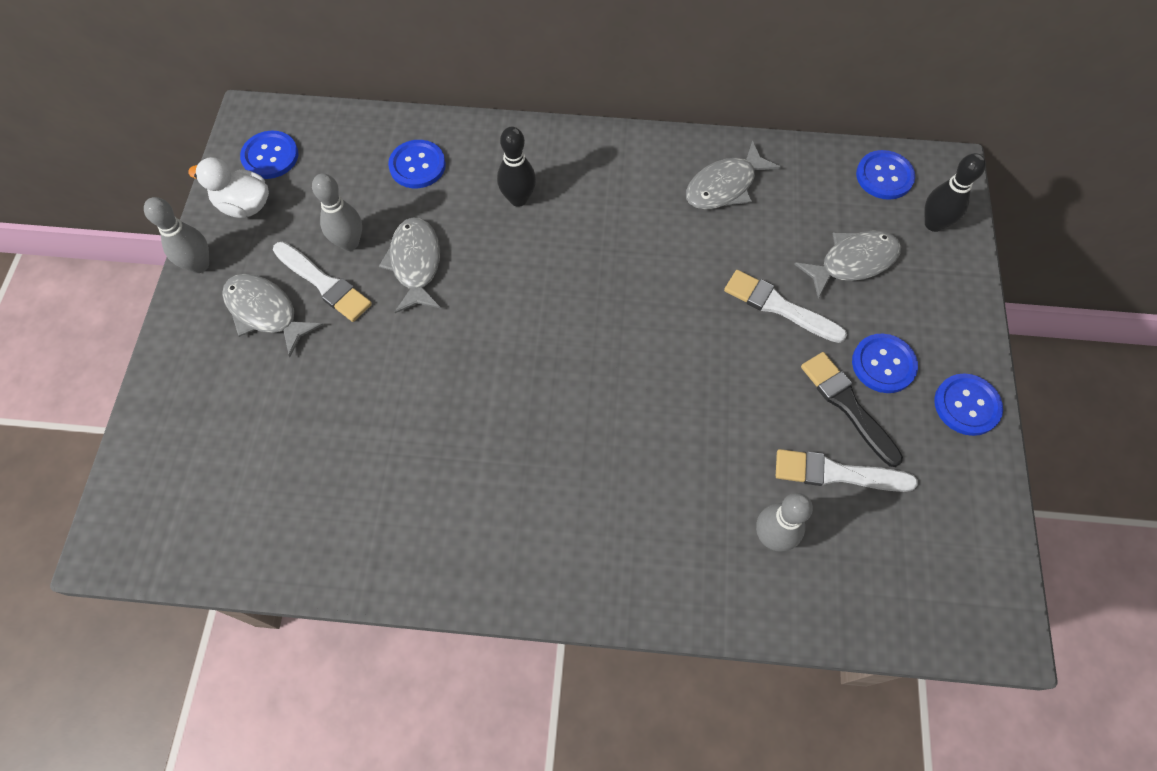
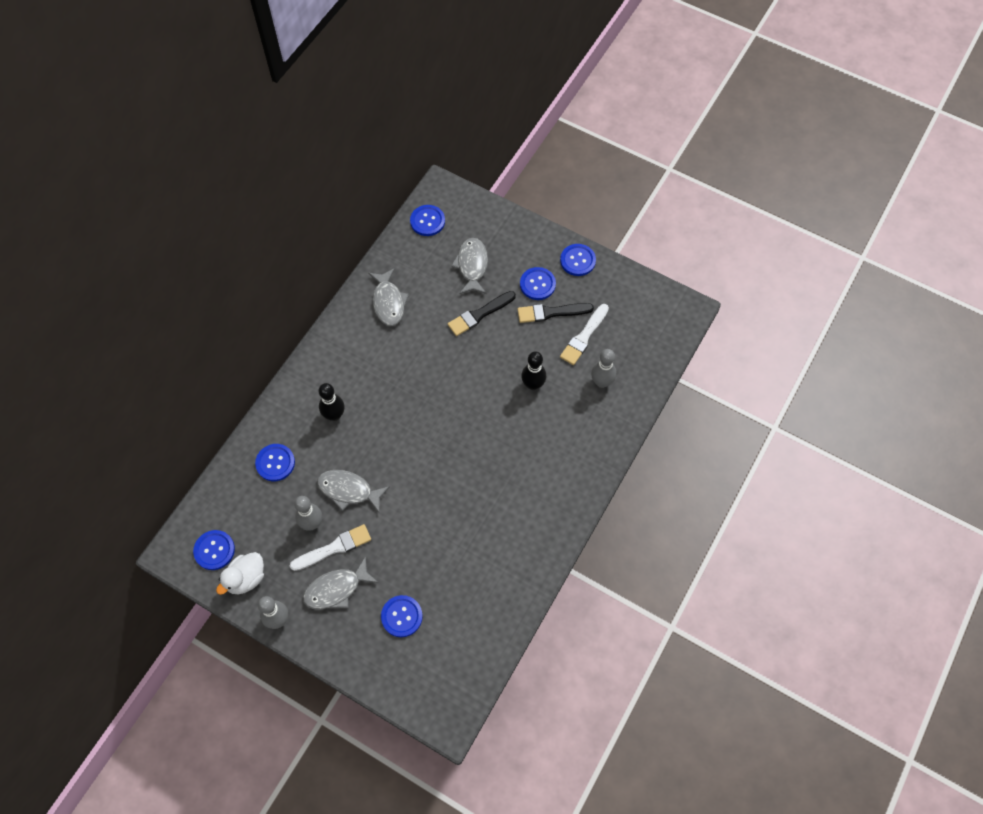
camera: 65 degrees left, 0 degrees up
(252, 411) = (401, 616): none -> blue button
(779, 306) = (479, 314): white brush -> black brush
(933, 224) = (470, 215): black bowling pin -> black bowling pin (533, 384)

